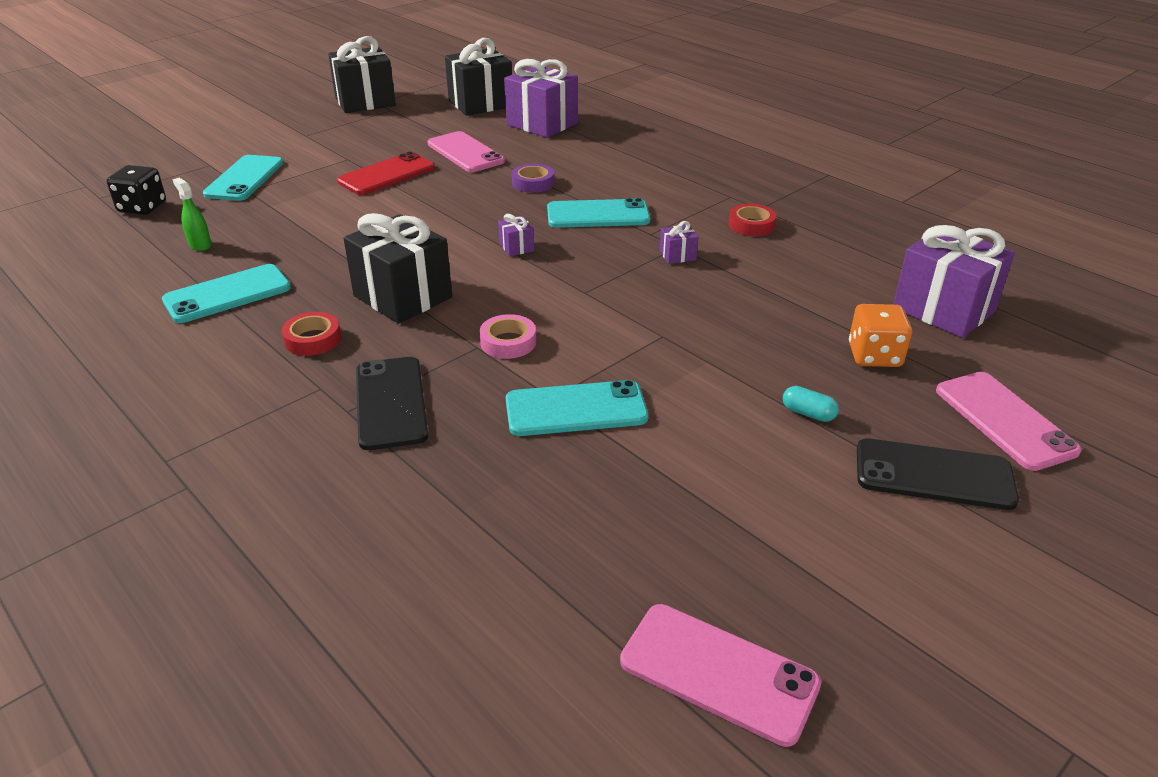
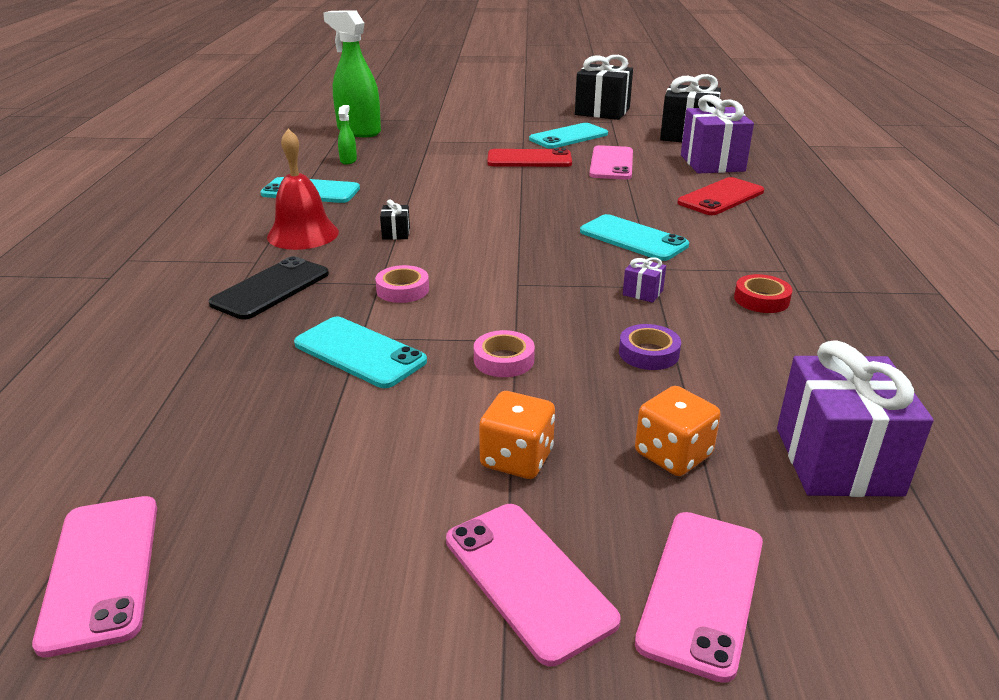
camera: 45 degrees right, 5 degrees down
(142, 207) = (359, 131): black dice -> green spray bottle
(244, 178) = (440, 134): turquoise phone -> turquoise phone (568, 137)
(313, 339) = (303, 234): red tape -> red bell
(403, 296) = (396, 233): black gift -> black gift, size x0.42
(516, 247) = (527, 235): purple gift -> none
(533, 183) = (624, 199): purple tape -> purple tape (648, 353)
(598, 153) = (721, 197): none -> red phone
(682, 354) = (504, 360): none -> pink tape
(808, 413) = (517, 459): turquoise capsule -> orange dice
(934, 475) = (528, 579): black phone -> pink phone

